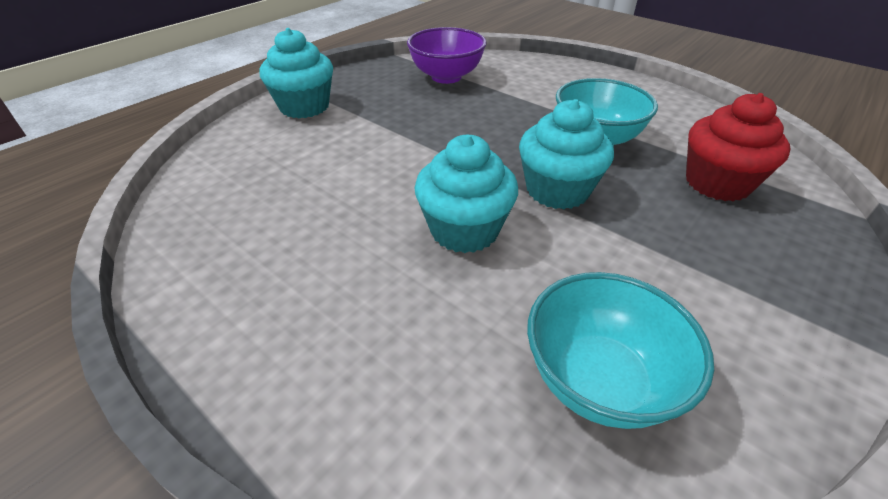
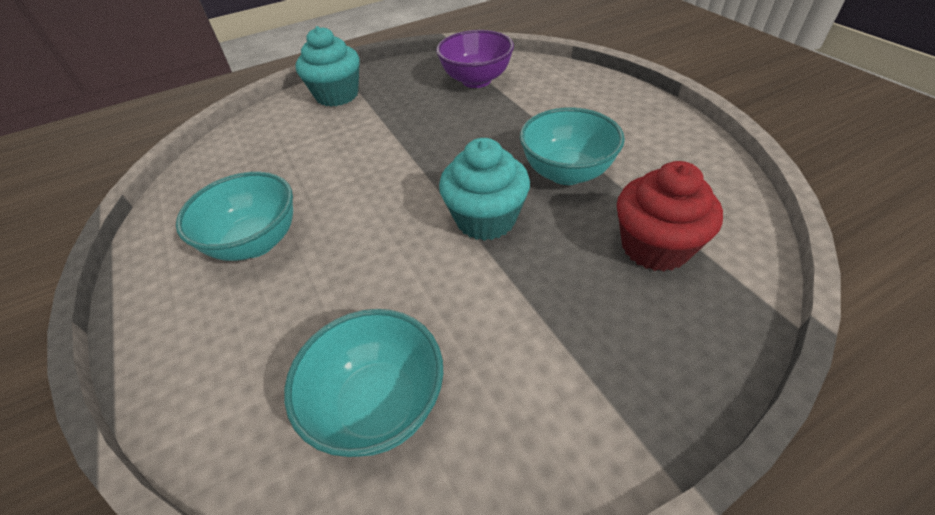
camera: 25 degrees right, 5 degrees up
(324, 263) = (256, 242): none -> turquoise bowl
(464, 230) = (377, 239): turquoise cupcake -> none

